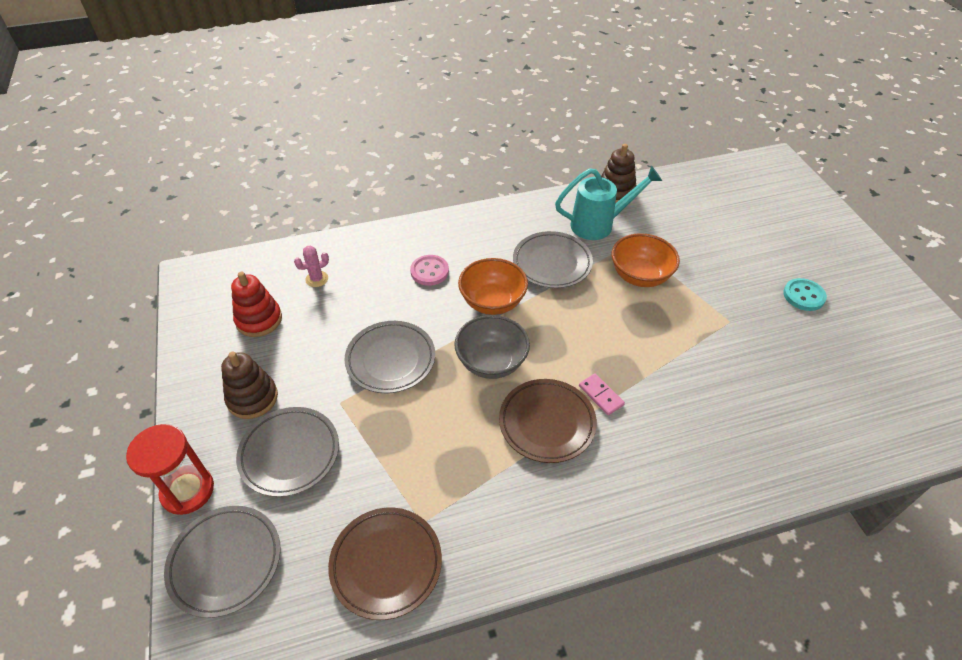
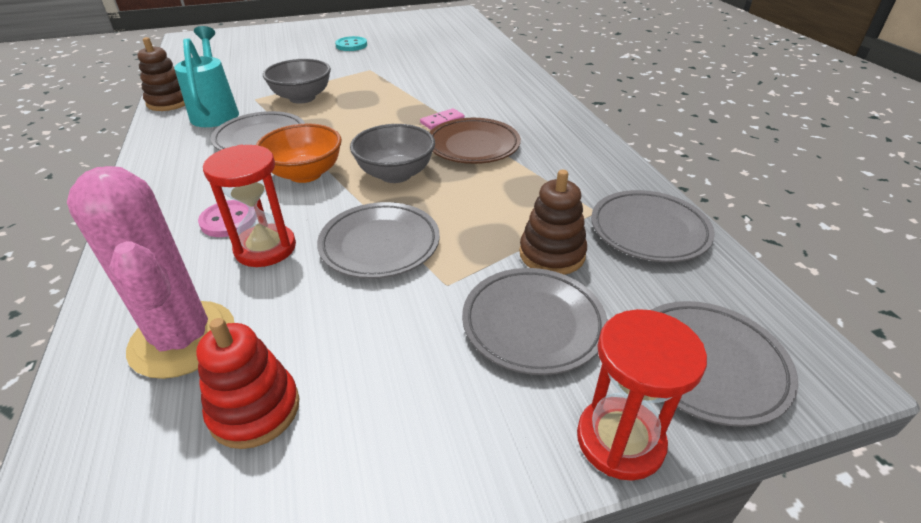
camera: 90 degrees left, 10 degrees down
(252, 398) = (436, 386): brown stacking toy -> brown stacking toy (552, 254)
(317, 279) = (183, 339): pink cactus -> pink cactus, size x2.47
(386, 564) = (649, 231): brown plate -> grey plate
(395, 297) = (265, 248): none -> red hourglass
(640, 276) = (302, 98): orange bowl -> grey bowl

